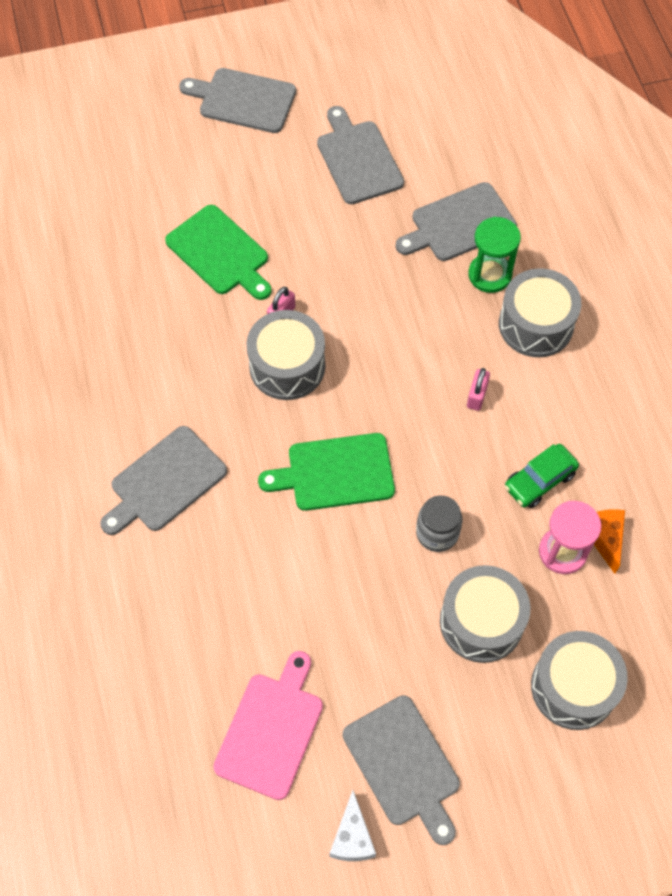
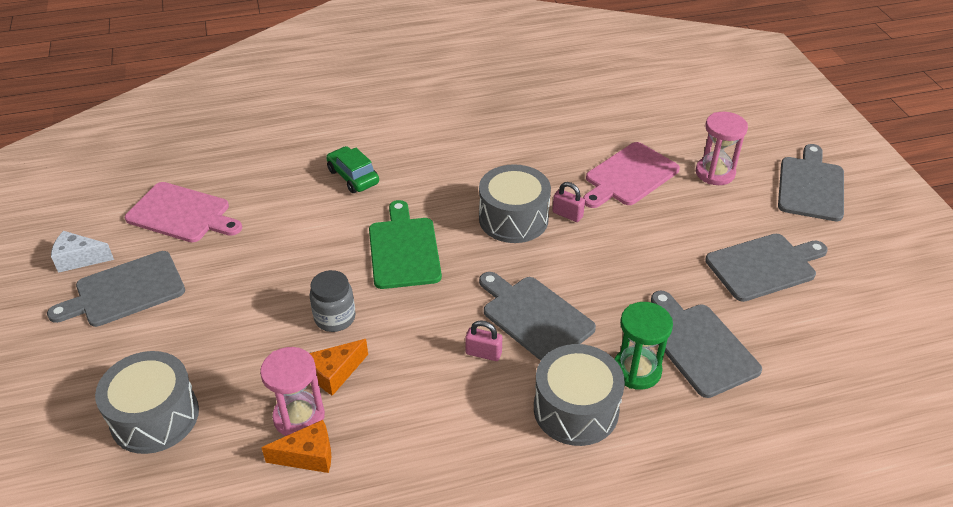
camera: 90 degrees right, 20 degrees down
(165, 481) = (404, 153): grey cutting board -> grey cutting board (535, 317)
(218, 176) = (715, 173): none -> pink hourglass
(220, 253) = (629, 176): green cutting board -> pink cutting board
(481, 622) = (239, 347): grey drum -> none
(509, 525) = (335, 373): none -> orange cheese
(539, 480) = (382, 402): green car -> green car (353, 177)

